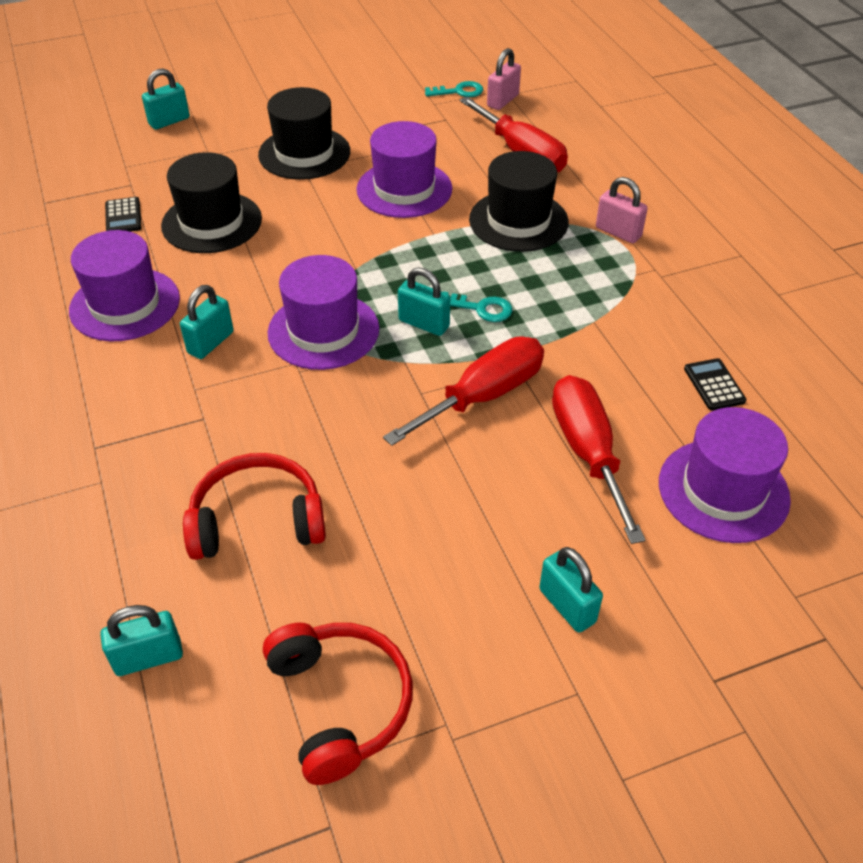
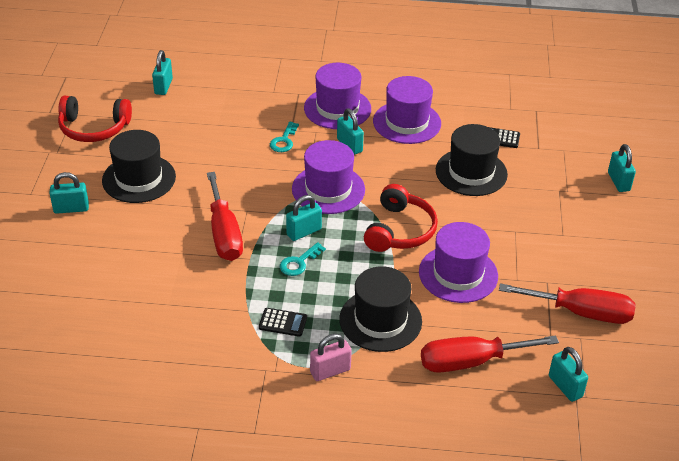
camera: 115 degrees right, 5 degrees down
(257, 520) = (208, 130): red headphones -> red headphones (400, 230)
(304, 153) = (537, 237): black hat -> black hat (139, 178)
(459, 91) = (595, 363): turquoise key -> turquoise key (284, 141)
(503, 101) = (565, 386): pink padlock -> turquoise padlock
(587, 452) = (149, 257): red screwdriver -> red screwdriver (581, 312)
(714, 385) = (149, 339): black calculator -> black calculator (283, 323)
(723, 490) = (76, 299): purple hat -> purple hat (337, 108)

